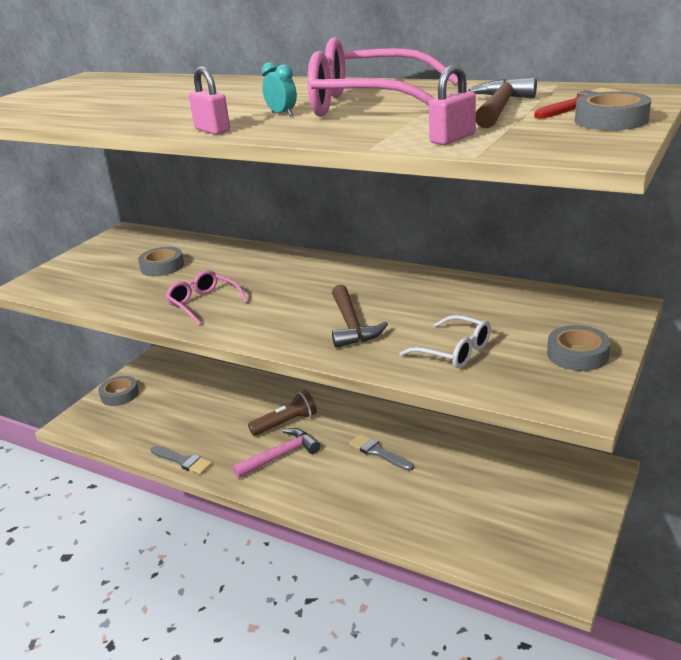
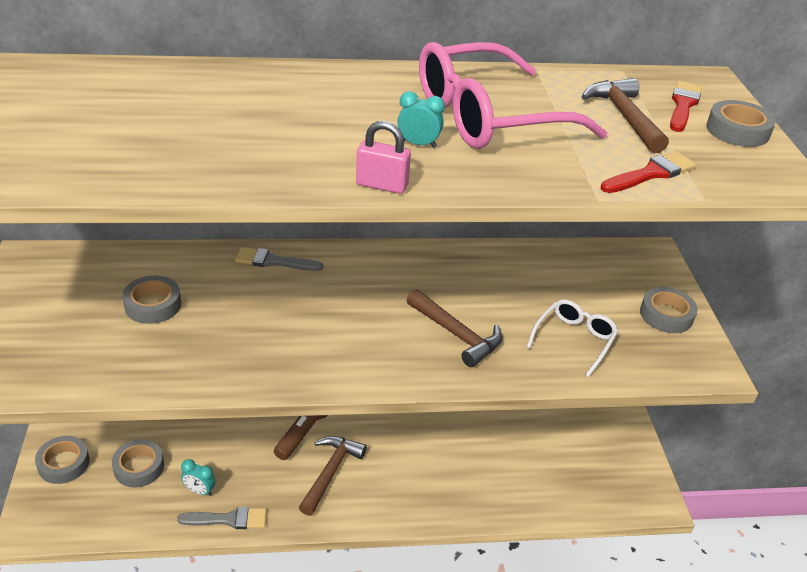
camera: 40 degrees left, 10 degrees up
(159, 410) = (139, 467): none -> grey tape
(182, 437) = (200, 491): none -> turquoise clock
(203, 303) = (269, 347): pink glasses -> none
(281, 455) = (330, 472): pink hammer -> brown hammer
(378, 452) = (422, 433): grey brush -> grey brush (274, 261)
(452, 139) = (650, 174): pink padlock -> red brush
(454, 351) = (574, 340): white glasses -> white glasses turned 60 degrees counterclockwise

